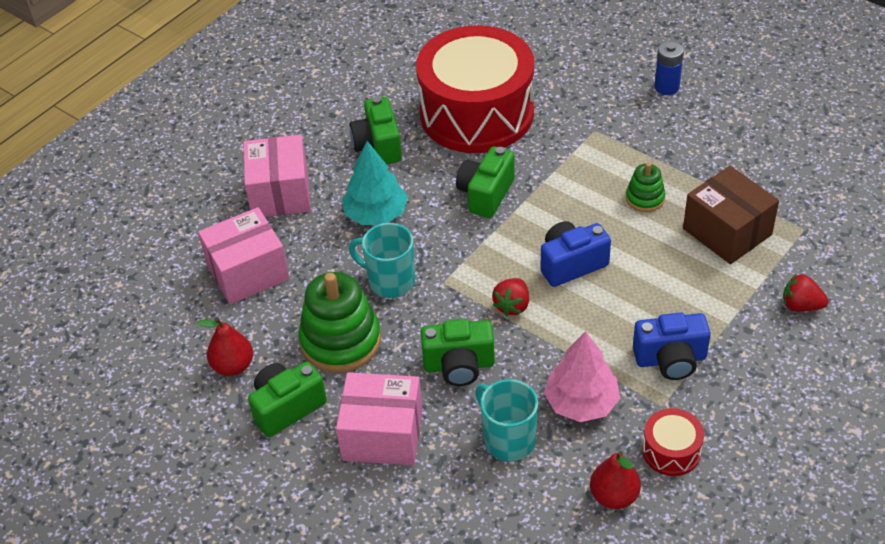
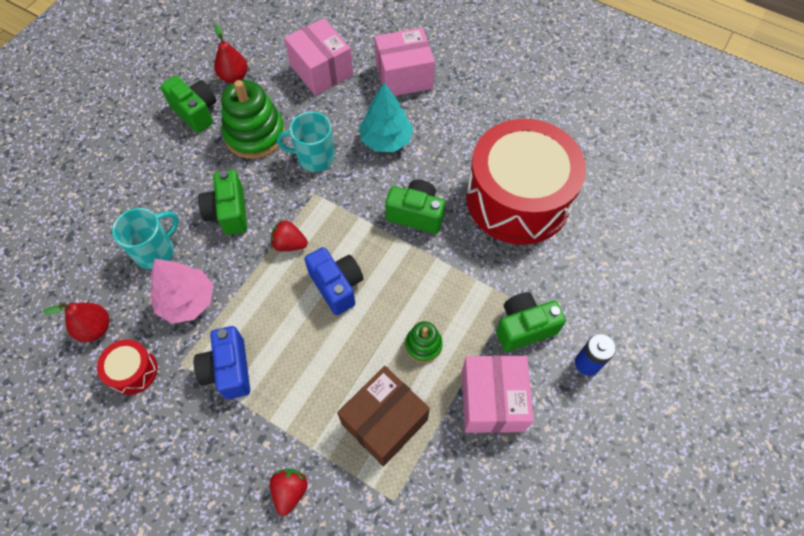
camera: 80 degrees right, 15 degrees up
(378, 145) = (465, 131): green camera -> green camera (524, 327)
(382, 434) = (167, 171): pink box -> pink box (492, 401)
(390, 281) = (314, 158): turquoise mug -> turquoise mug turned 105 degrees counterclockwise

